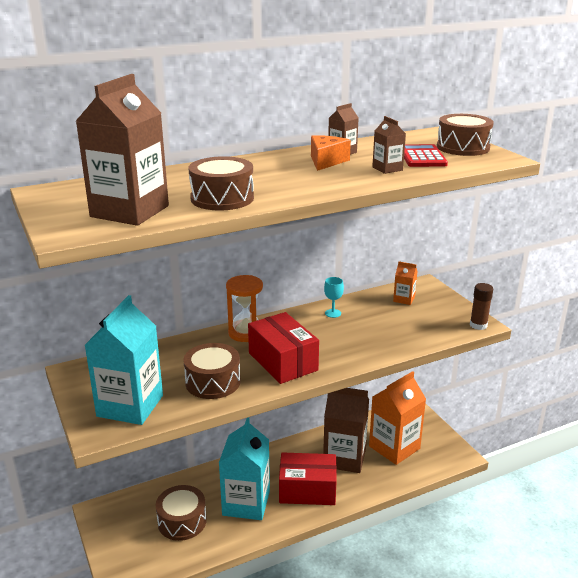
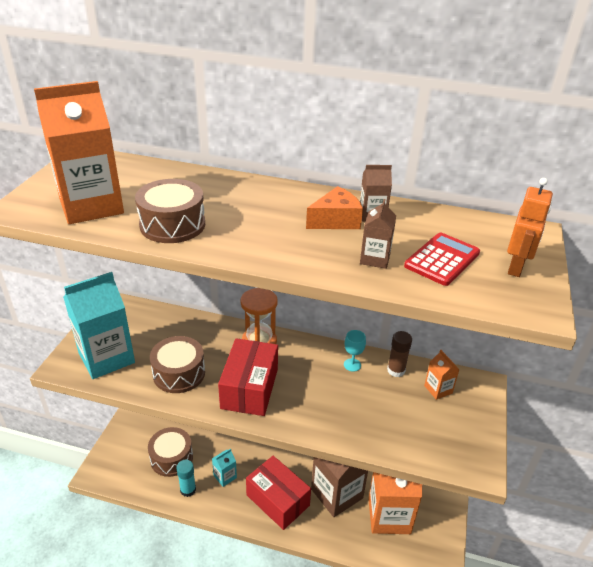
camera: 40 degrees right, 10 degrees up
(130, 211) = (91, 206): brown carton -> orange carton
(226, 532) = (188, 490): none -> turquoise glue stick
(246, 503) = (225, 476): turquoise carton -> turquoise carton, size x0.46
(463, 147) = (516, 267): brown drum -> orange robot
(478, 325) = (475, 468): brown glue stick -> brown glue stick (396, 370)

